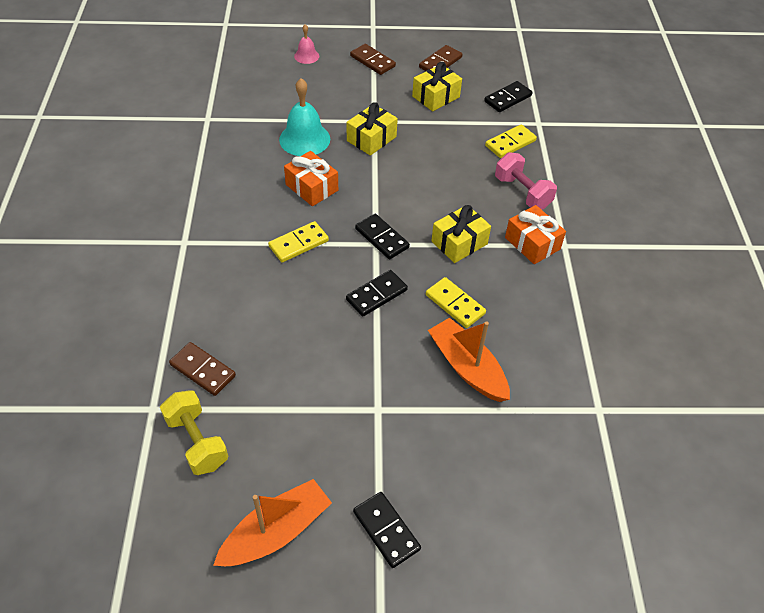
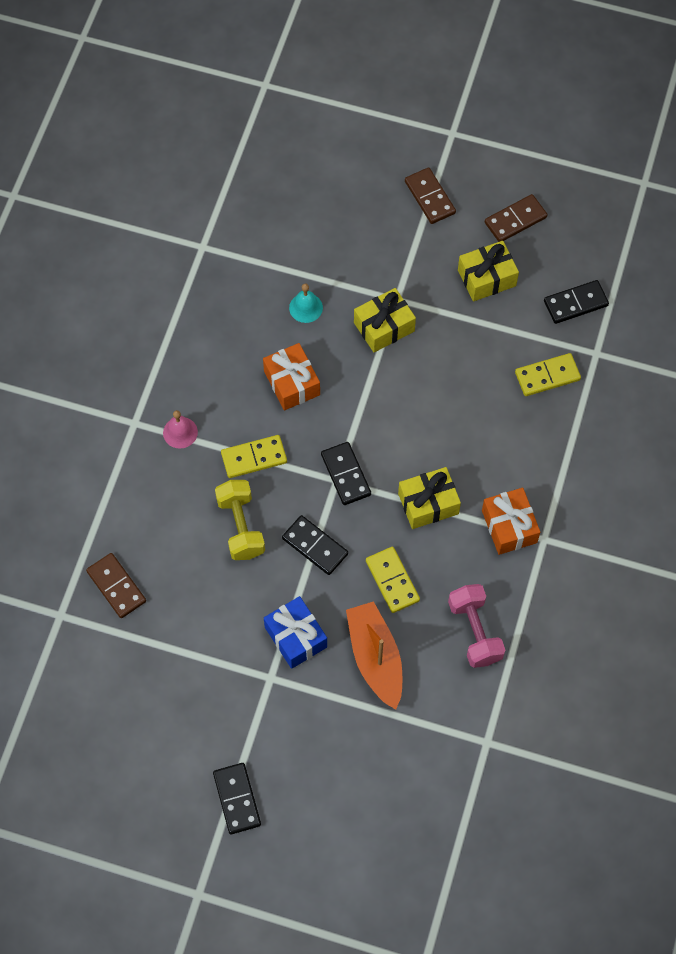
camera: 20 degrees right, 15 degrees up
(197, 442) = (93, 662): yellow dumbbell -> yellow dumbbell (240, 527)
(276, 532) = (140, 770): orange boat -> none
(304, 139) = (306, 307): turquoise bell -> turquoise bell, size x0.55
(306, 56) = (350, 168): pink bell -> pink bell (180, 432)
(376, 295) = (315, 546): black domino -> black domino turned 60 degrees clockwise
(388, 369) = (295, 637): none -> blue gift
(522, 192) = (529, 453): pink dumbbell -> pink dumbbell (475, 631)

